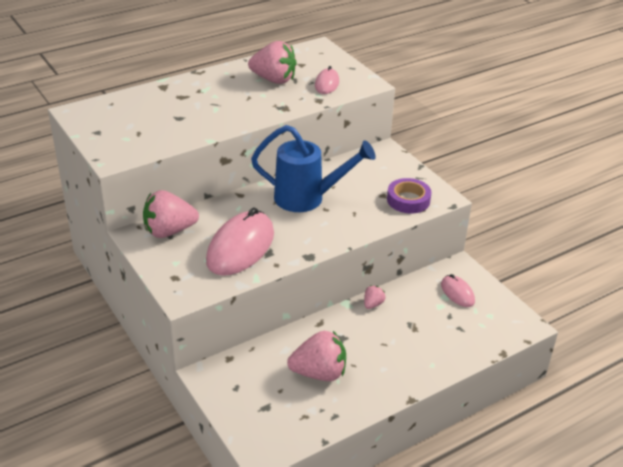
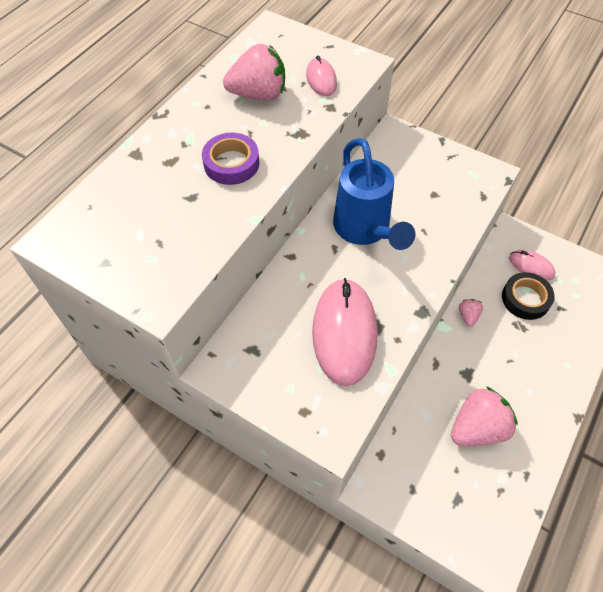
camera: 25 degrees left, 20 degrees up
(169, 231) = (251, 345): pink strawberry -> none
(308, 198) = (365, 231): blue watering can -> blue watering can turned 90 degrees clockwise
(408, 200) = (462, 190): purple tape -> purple tape (231, 163)
(433, 311) = (525, 299): none -> black tape

